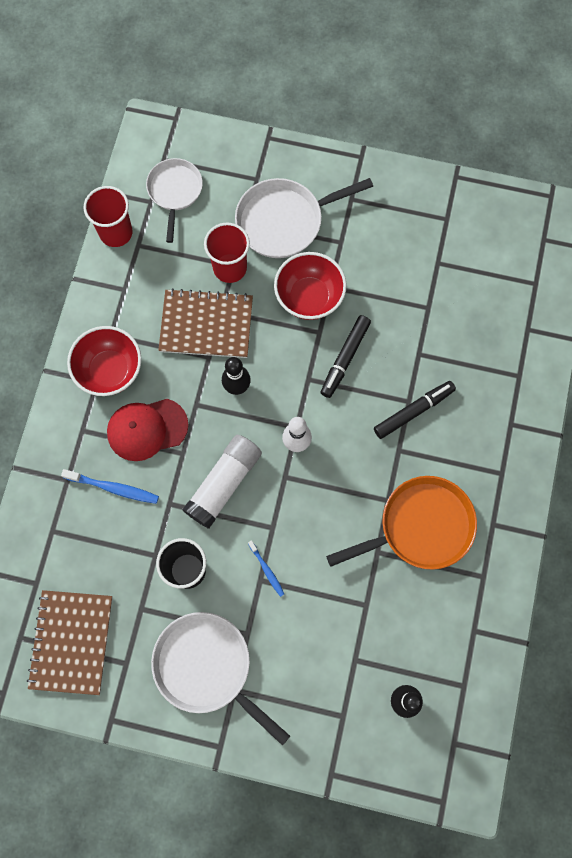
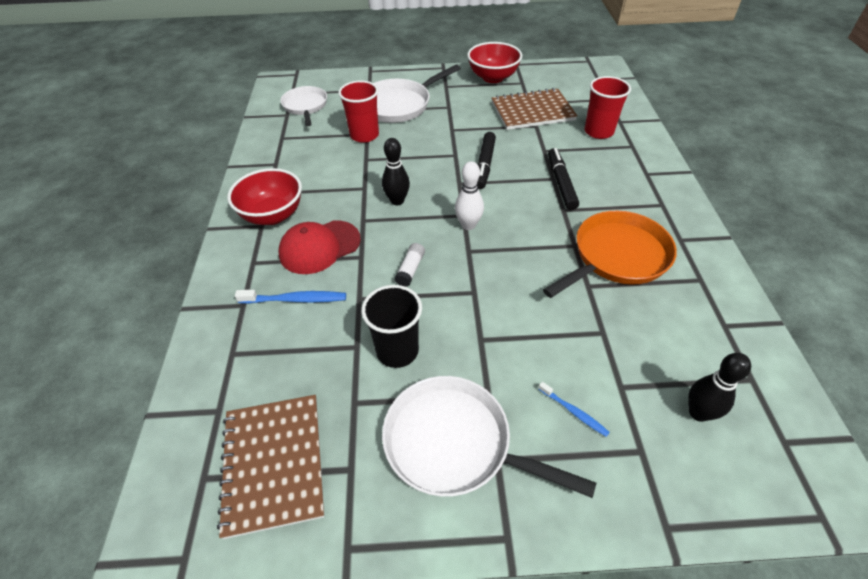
camera: 15 degrees left, 25 degrees down
(116, 232) = (261, 135): red cup -> red cup (598, 131)
(206, 325) = (355, 170): brown notebook -> brown notebook (532, 111)
(224, 483) = (410, 269): white glue stick -> white glue stick, size x0.48
(266, 570) = (483, 328): blue toothbrush -> blue toothbrush (574, 412)
(309, 297) = (437, 138): red bowl -> red bowl (493, 78)
(413, 411) = (561, 183): black marker -> black marker turned 45 degrees counterclockwise

